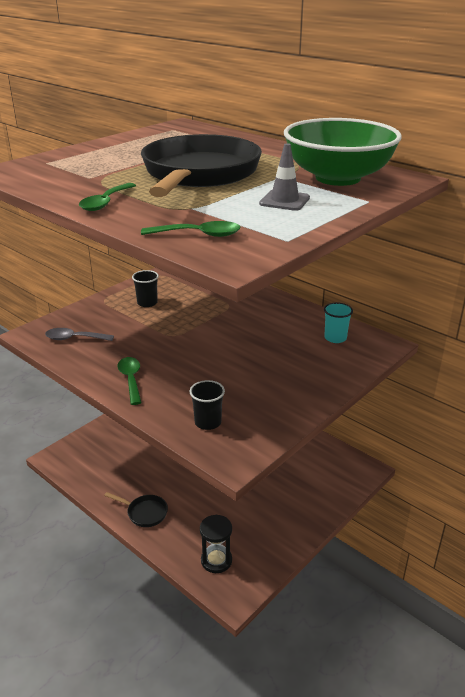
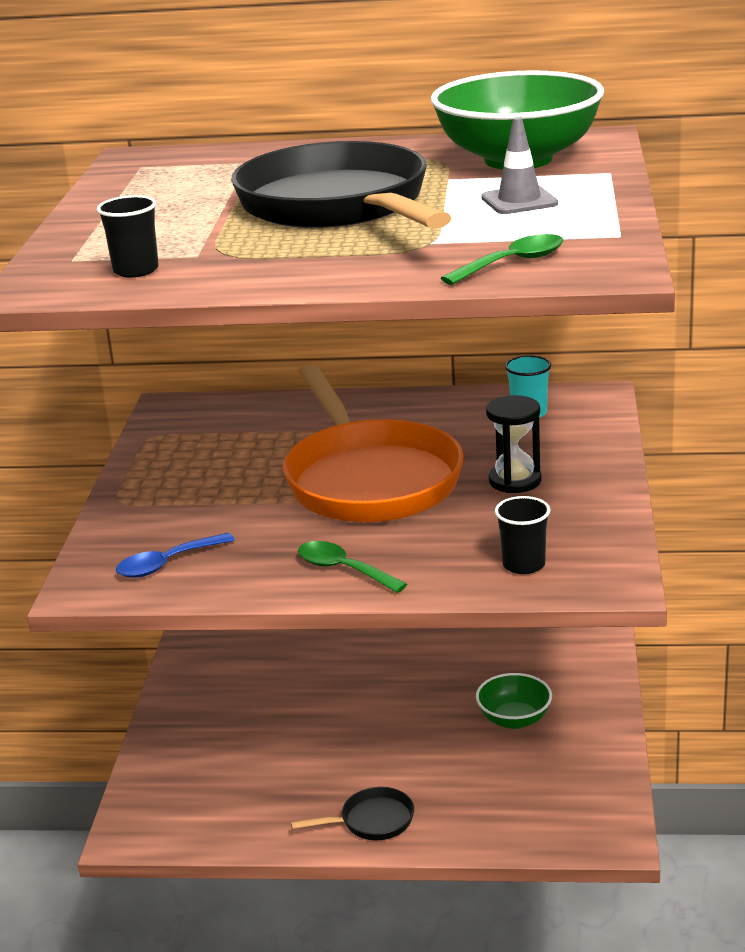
camera: 35 degrees left, 5 degrees down
(74, 338) = (167, 563): grey spoon -> blue spoon
(106, 202) = (306, 272): green spoon -> none
(147, 303) = (198, 477): black cup -> black cup (136, 270)
(210, 338) = (369, 479): none -> orange pan
(216, 560) = (542, 815): black hourglass -> black hourglass (515, 481)
(263, 501) = (514, 719): none -> green bowl

